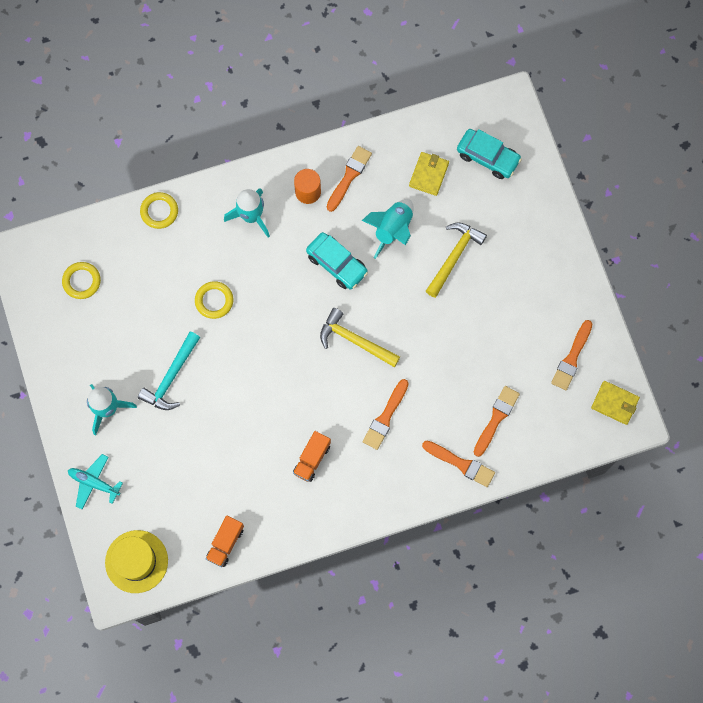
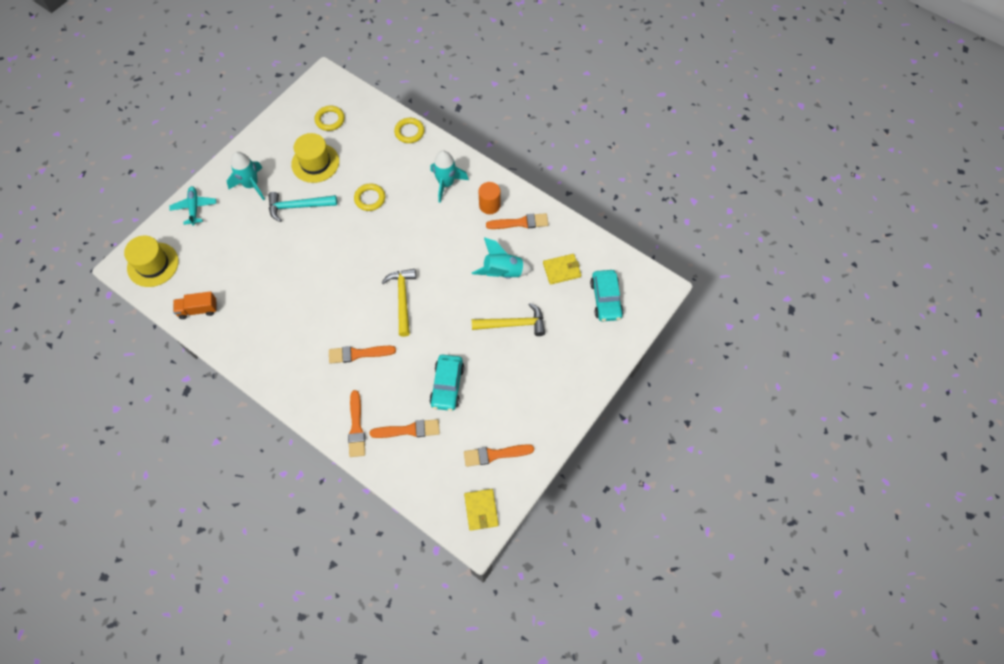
camera: 55 degrees right, 10 degrees down
(127, 328) = (315, 163): none -> yellow hat
(312, 459) = (295, 326): orange truck -> none
(337, 264) = (450, 254): turquoise car -> turquoise car (447, 386)

